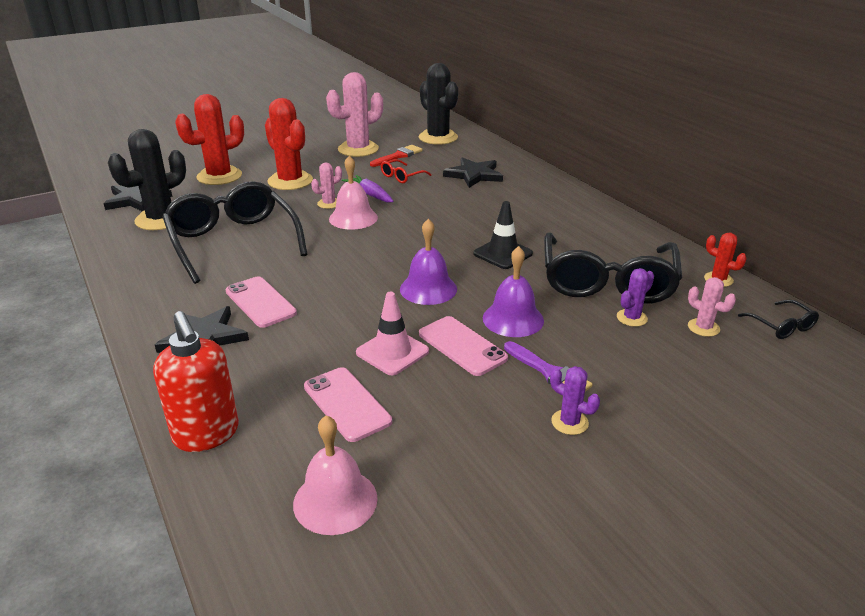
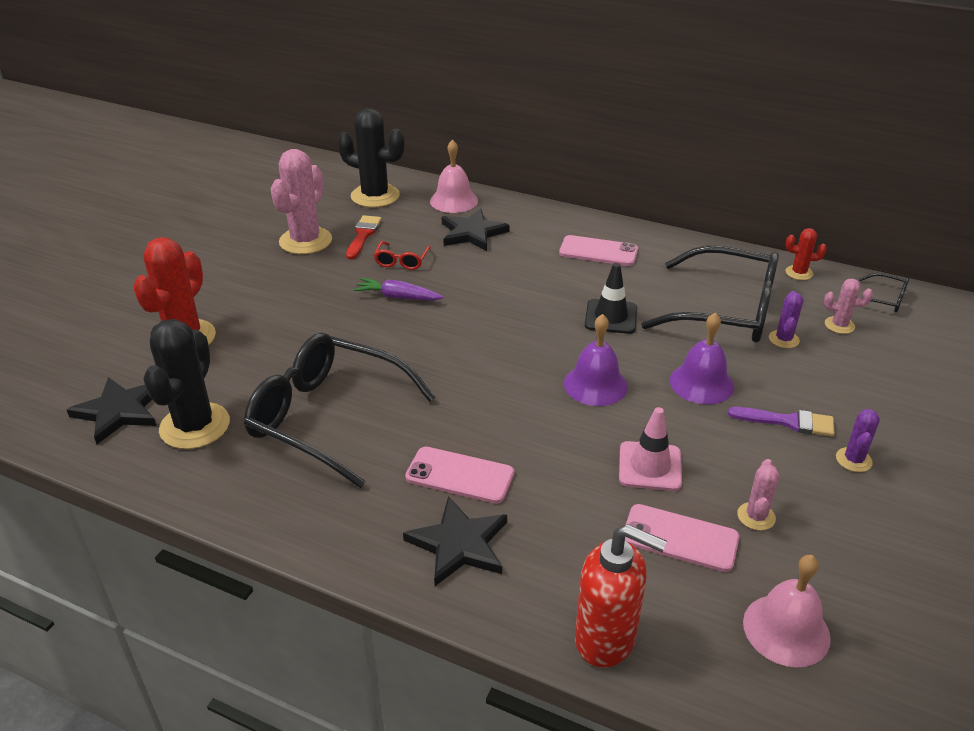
camera: 35 degrees left, 5 degrees up
(290, 181) = (284, 312): red cactus -> none
(329, 203) = (368, 325): pink cactus -> pink cactus (756, 516)
(353, 218) = (419, 333): pink bell -> pink bell (454, 201)
(462, 346) = (696, 430): pink phone -> pink phone (598, 251)
(569, 422) = (853, 460): purple cactus -> purple cactus turned 75 degrees counterclockwise
(607, 282) = (726, 311): black glasses -> black glasses turned 45 degrees counterclockwise

